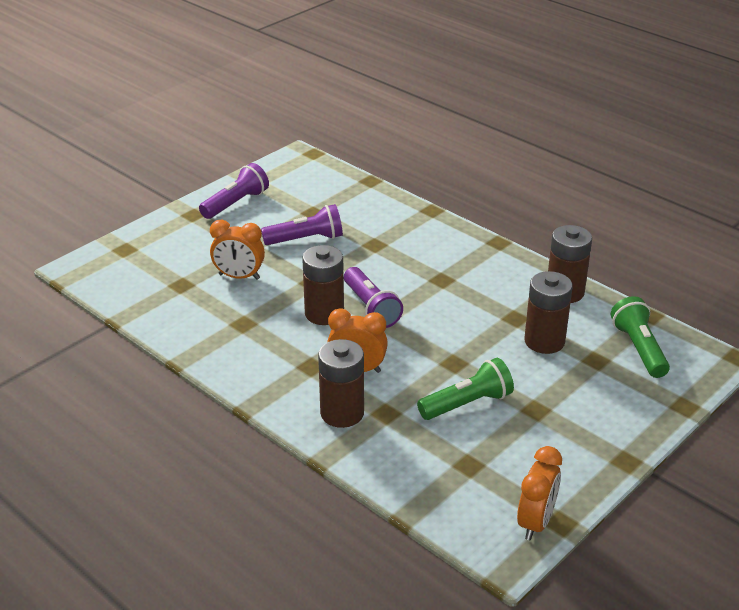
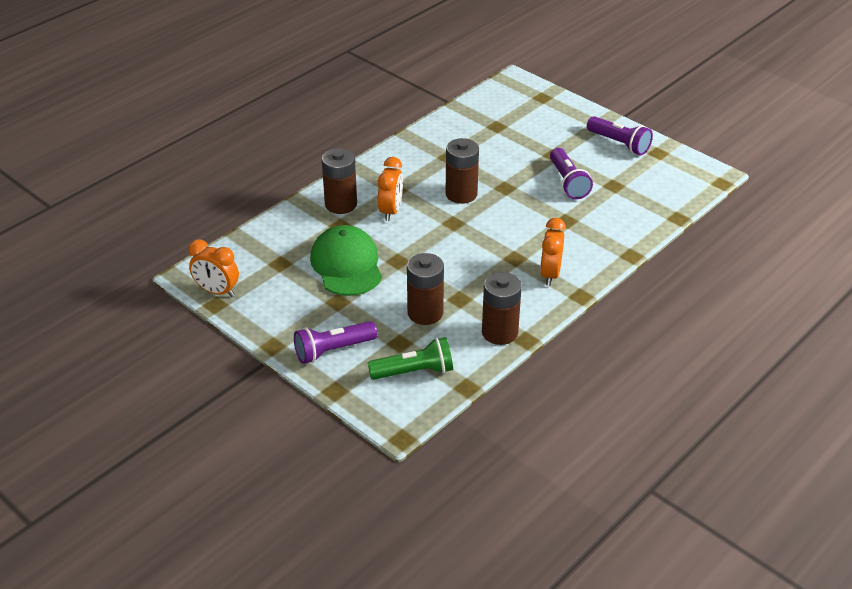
camera: 90 degrees right, 5 degrees up
(239, 277) = (509, 151): orange clock -> orange clock (550, 274)
(371, 308) = (469, 218): purple flashlight -> purple flashlight (333, 350)
(467, 404) = (346, 265): green flashlight -> green cap

